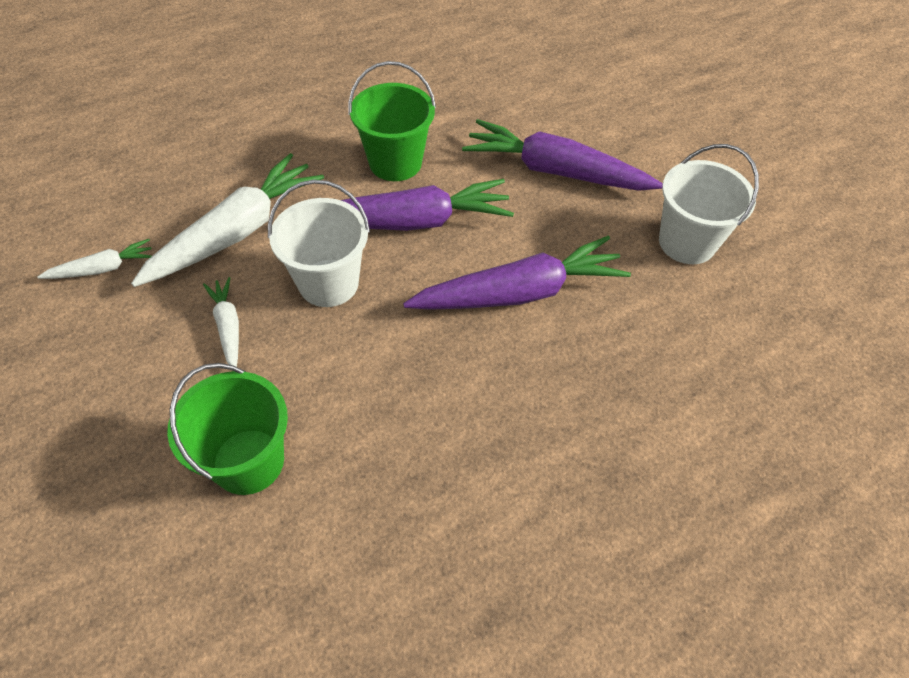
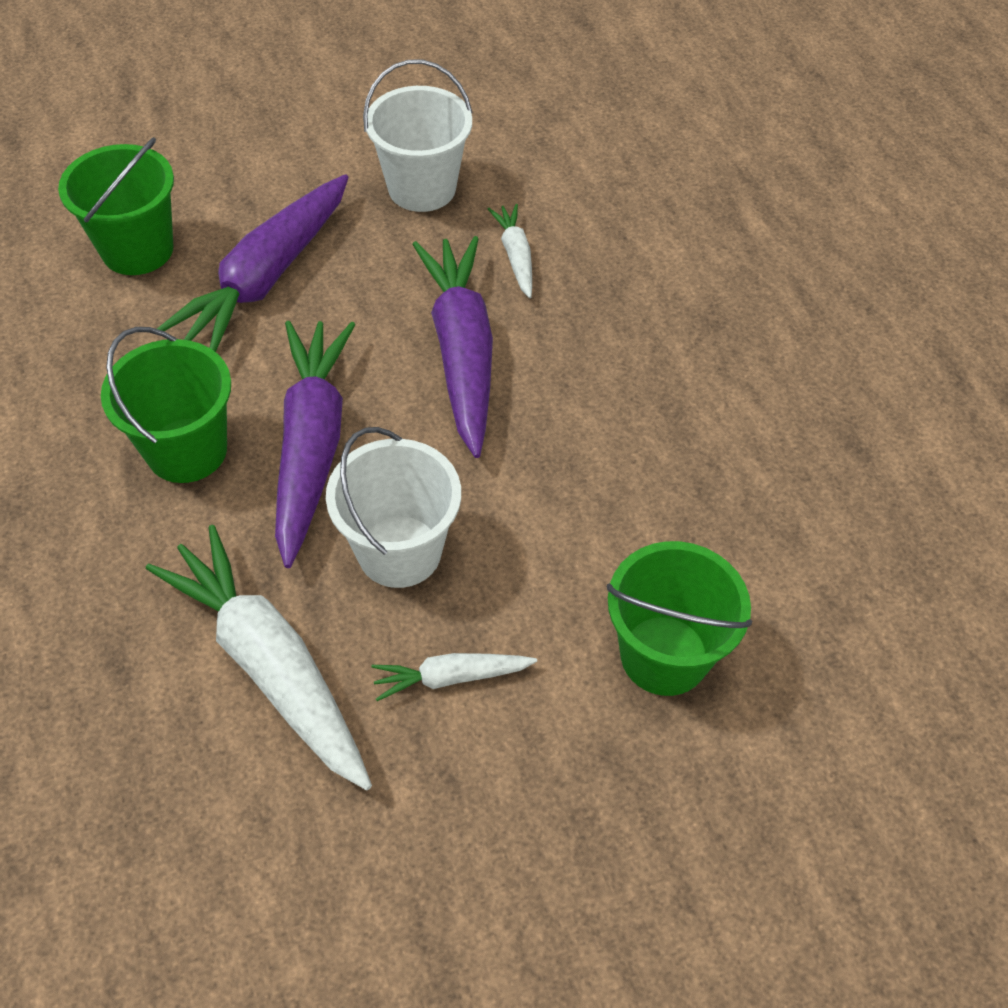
camera: 80 degrees left, 0 degrees up
(102, 268) = (295, 862): white carrot -> white carrot (515, 256)
(558, 105) = (137, 249): none -> green bucket

